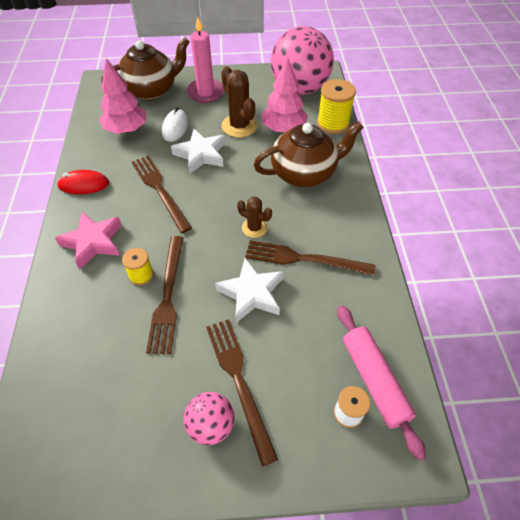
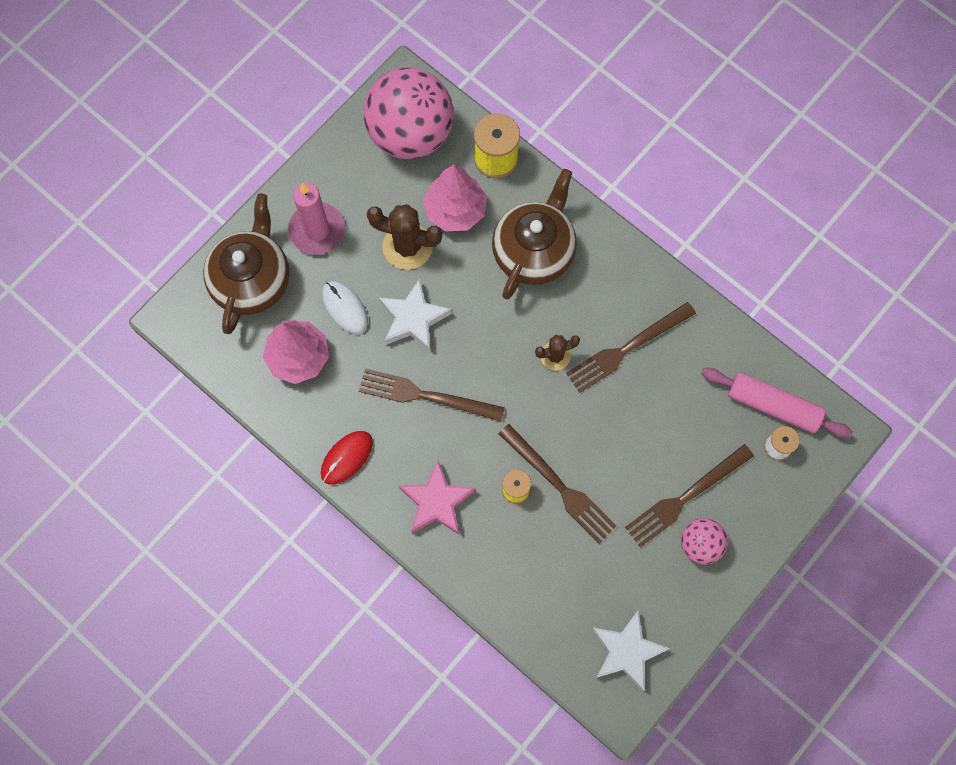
camera: 45 degrees left, 20 degrees up
(239, 381) = (685, 497): brown fork -> brown fork turned 60 degrees counterclockwise
(252, 293) = (620, 420): white star -> white star (627, 651)

